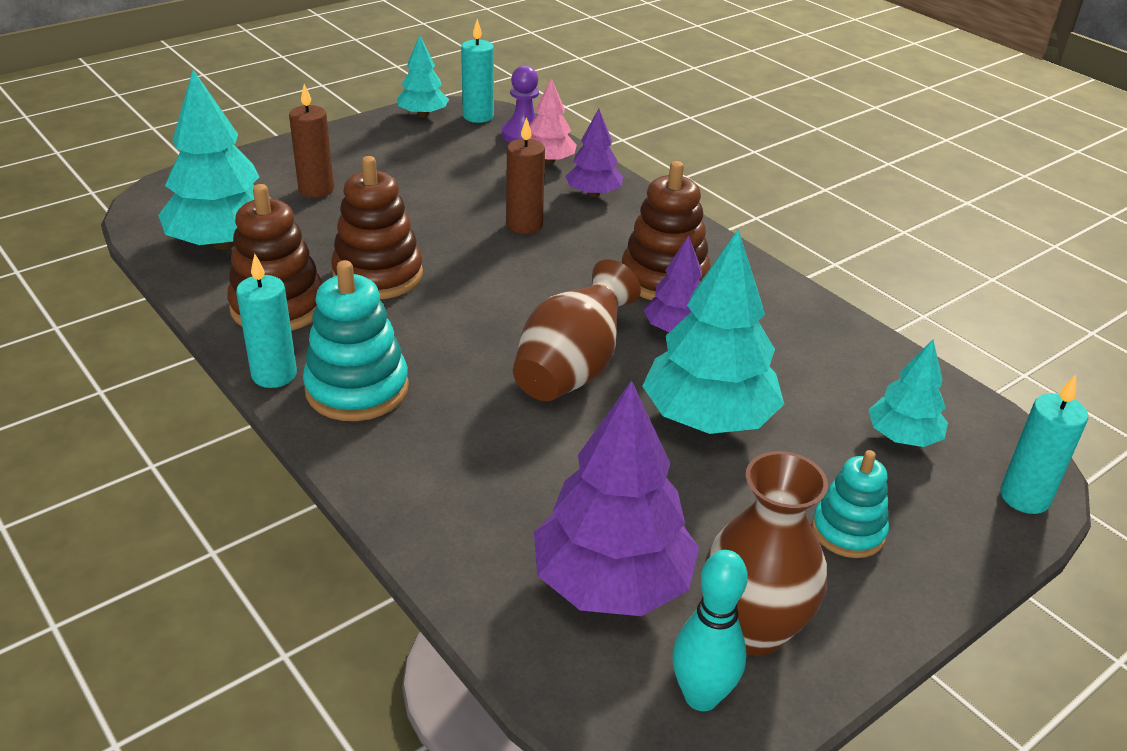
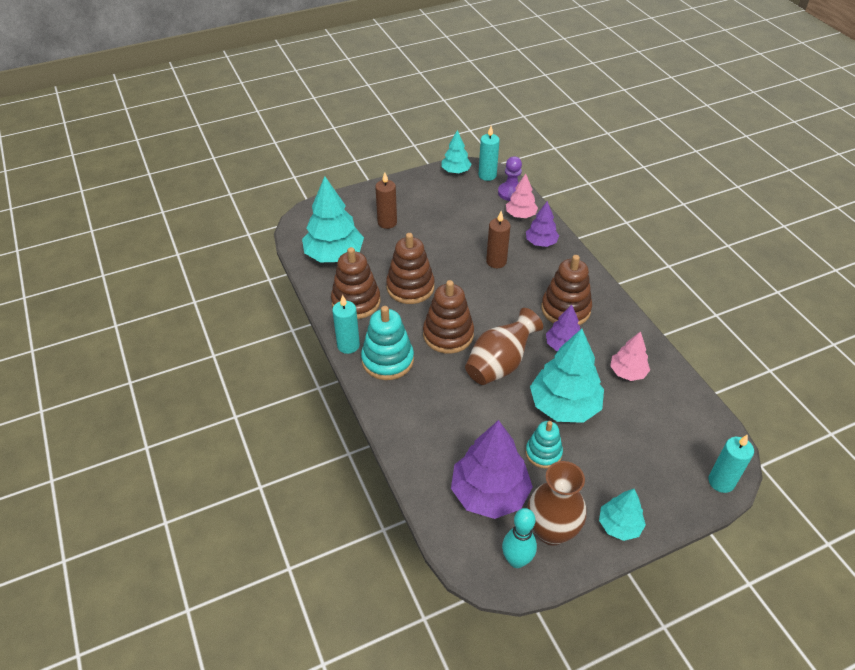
camera: 15 degrees right, 10 degrees up
(465, 337) = (448, 334): none -> brown stacking toy
(800, 355) = (627, 372): none -> pink tree
(848, 531) = (617, 485): turquoise stacking toy -> turquoise stacking toy (543, 453)
(903, 437) = (667, 434): turquoise tree -> turquoise tree (619, 525)

